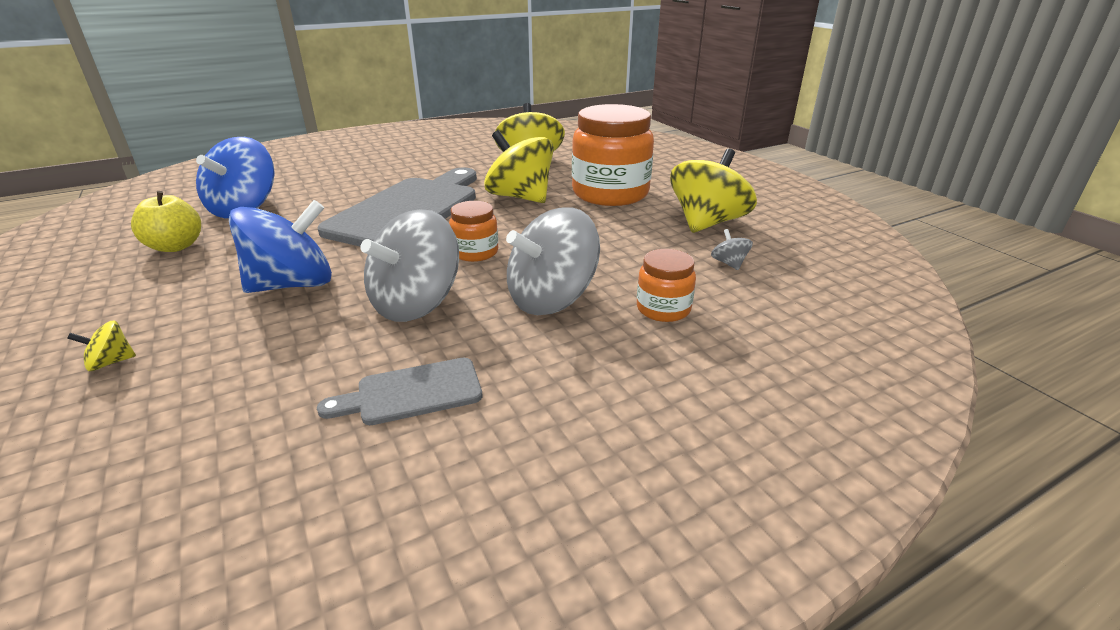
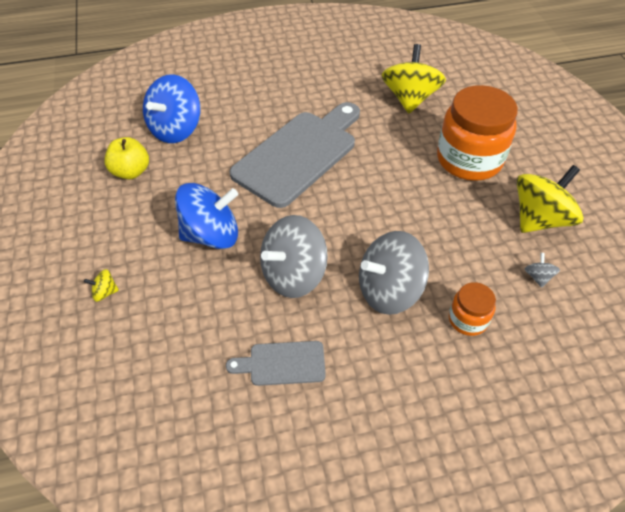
camera: 15 degrees right, 20 degrees up
(475, 252) = (343, 222): orange jar -> none
(520, 197) = (391, 151): yellow spinning top -> none

